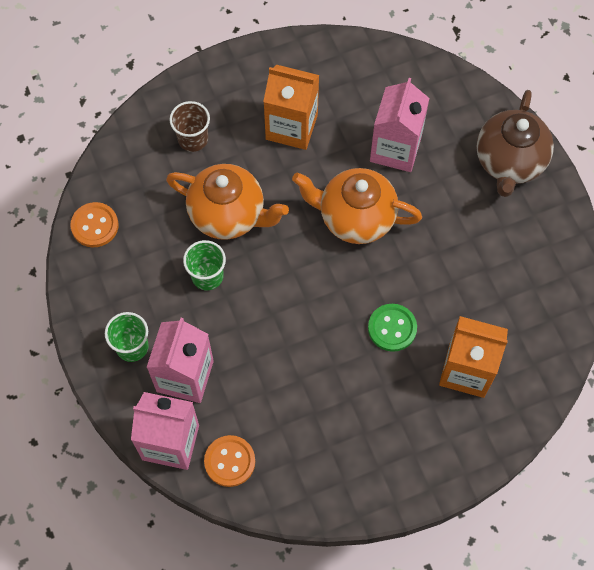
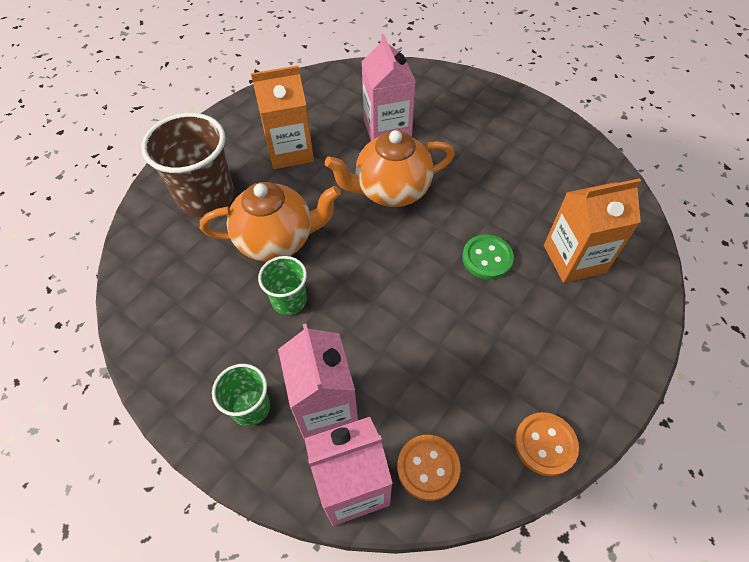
camera: 30 degrees left, 10 degrees down
(95, 226) = (146, 312): orange button -> orange button (545, 444)
(193, 139) = (206, 197): brown cup -> brown cup, size x1.84
(509, 162) = (479, 101): brown teapot -> none

